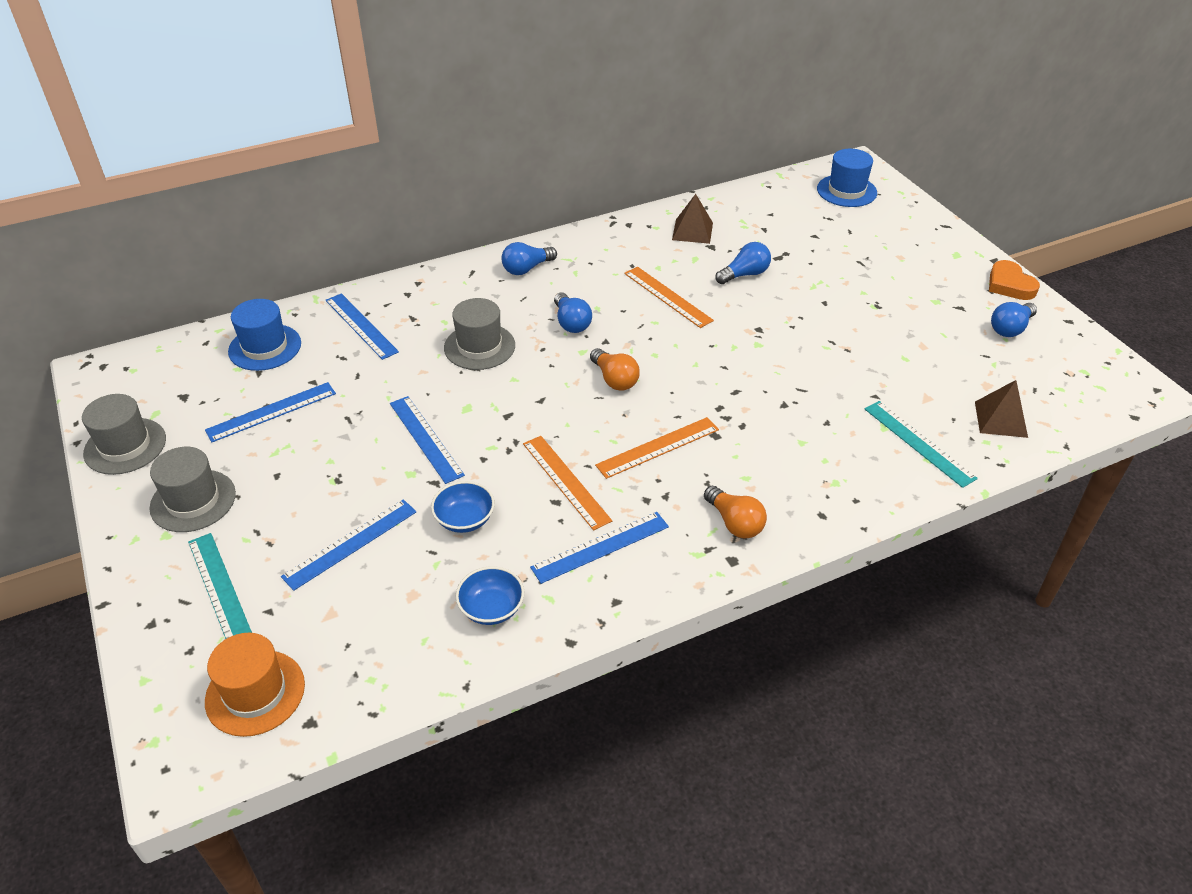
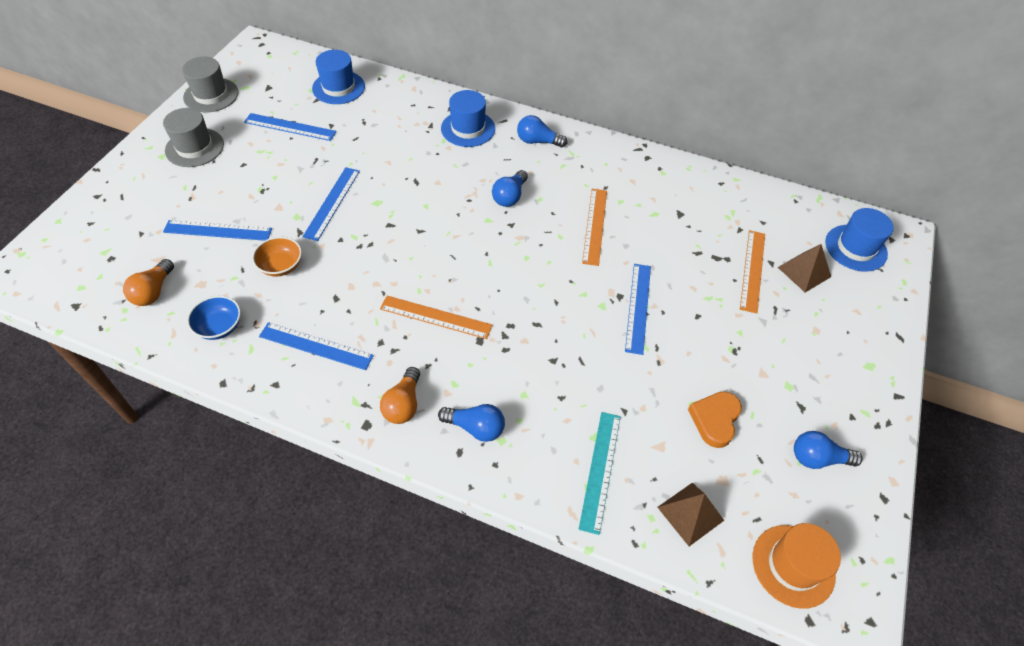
camera: 45 degrees right, 10 degrees up
(220, 588) = (141, 203): turquoise ruler -> none
(255, 693) = (80, 269): orange hat -> orange hat (793, 565)
(361, 326) = (399, 110): blue ruler -> blue ruler (638, 307)
(451, 298) = (468, 128): none -> blue hat
(464, 519) = (281, 266): blue bowl -> orange bowl
(479, 347) = (438, 171): grey hat -> none
(566, 481) = (358, 291): orange ruler -> orange ruler (752, 270)
(614, 379) = (478, 253): orange light bulb -> orange light bulb (153, 291)
(692, 231) = (684, 193): brown pyramid -> brown pyramid (804, 272)
(744, 274) = (671, 251): blue light bulb -> blue light bulb (475, 427)
(1009, 285) = (878, 426): orange heart -> orange heart (715, 420)

